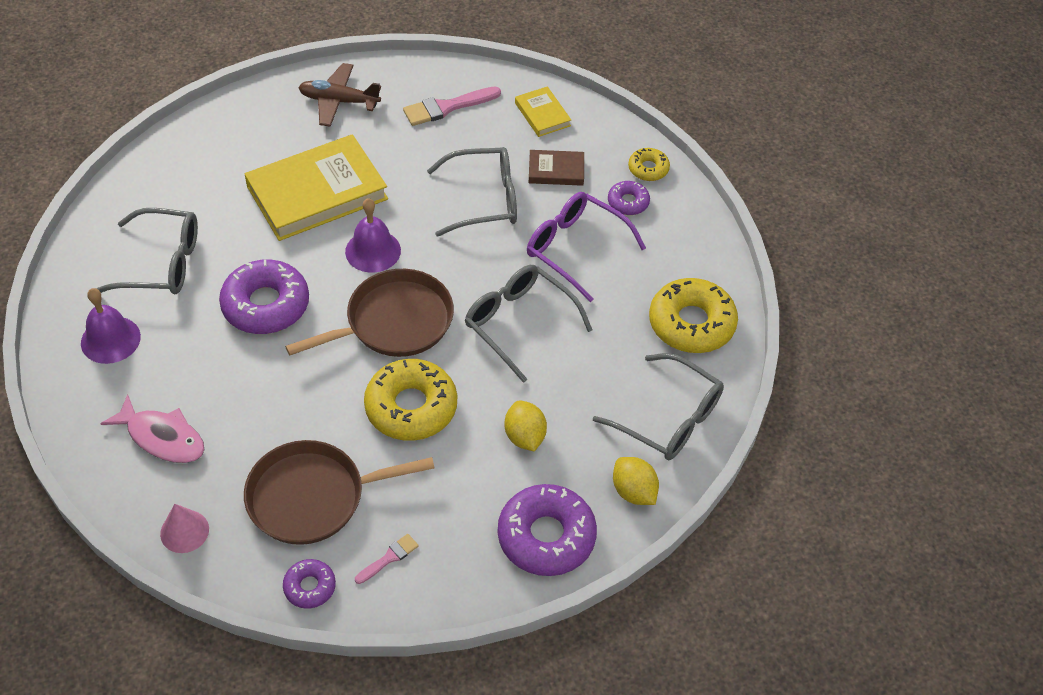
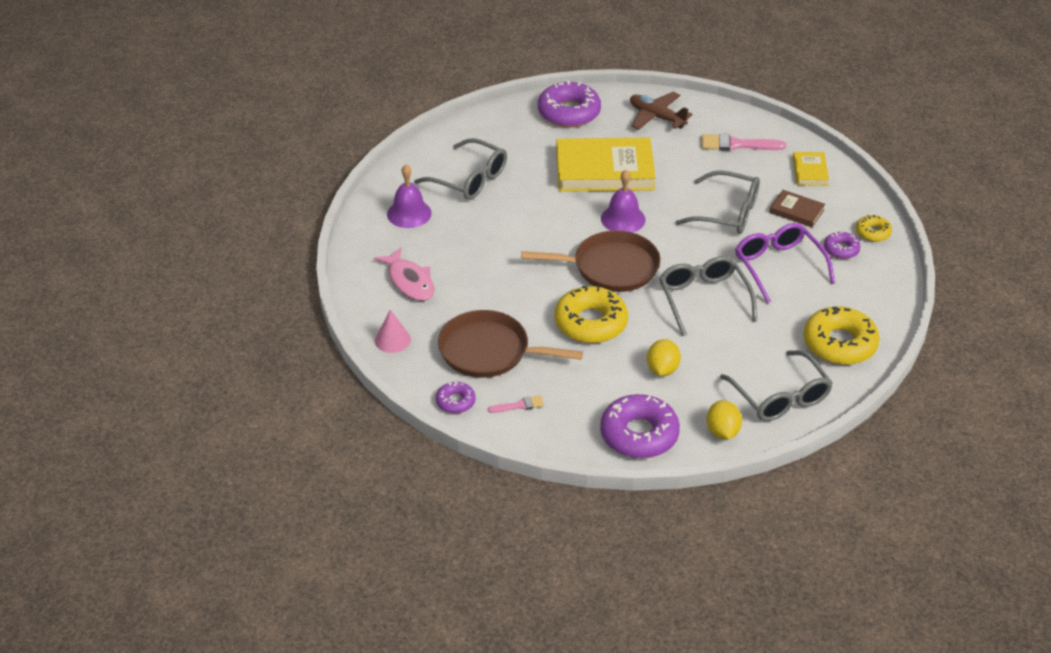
camera: 30 degrees right, 10 degrees down
(266, 305) = (526, 227): purple donut -> purple donut (569, 112)

